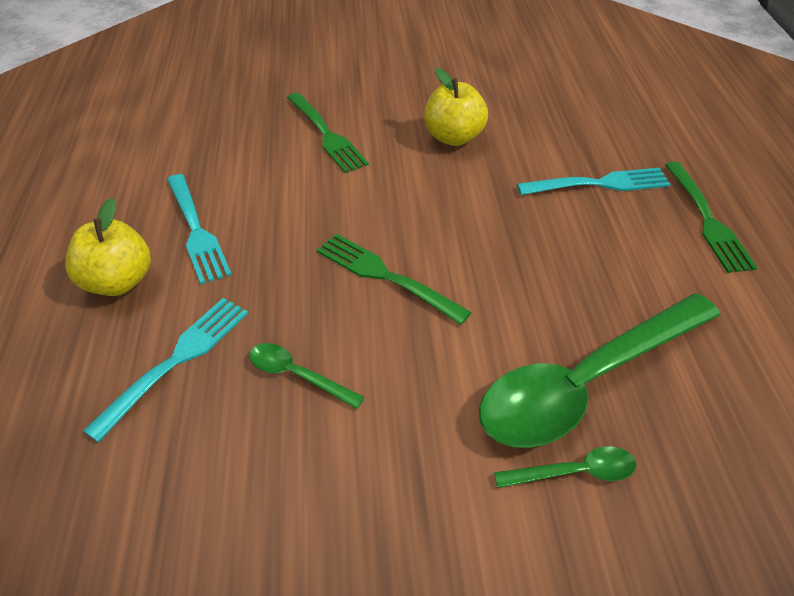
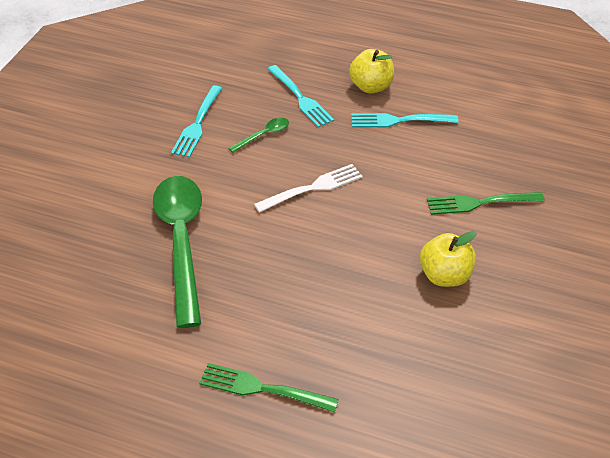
camera: 115 degrees right, 0 degrees up
(387, 277) = (312, 188): green fork -> white fork
(574, 472) = (139, 211): green spoon -> none
(598, 184) = (340, 340): turquoise fork -> turquoise fork (197, 123)

